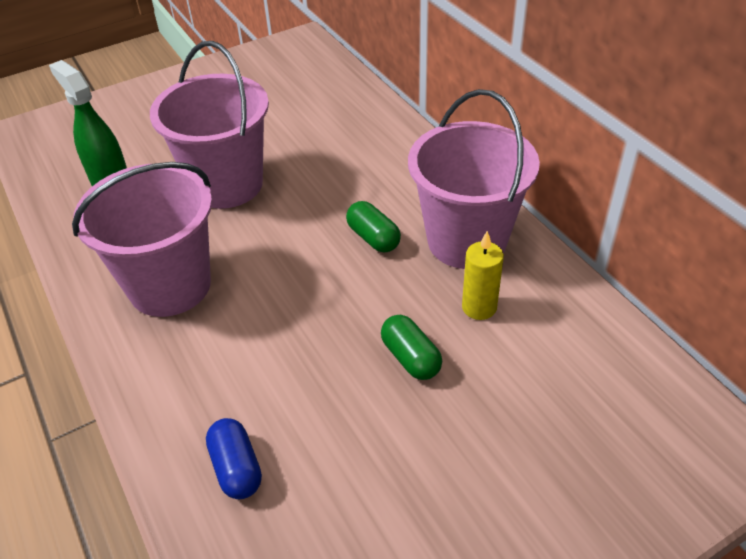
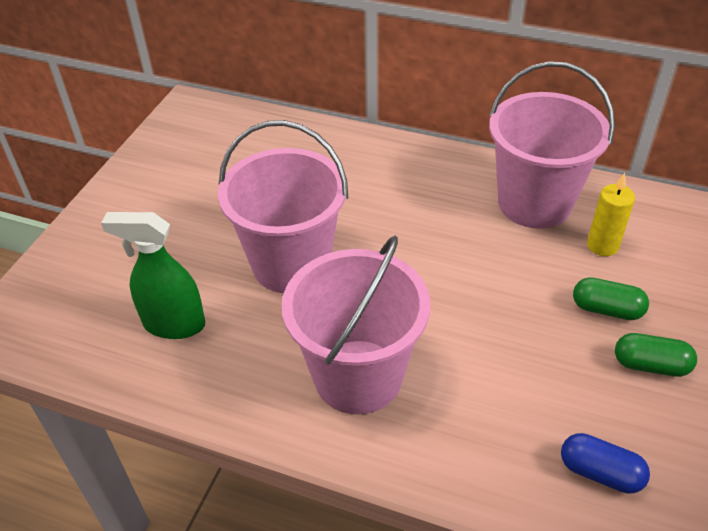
camera: 40 degrees left, 0 degrees up
(373, 238) = (468, 239): green capsule -> green capsule (650, 365)

